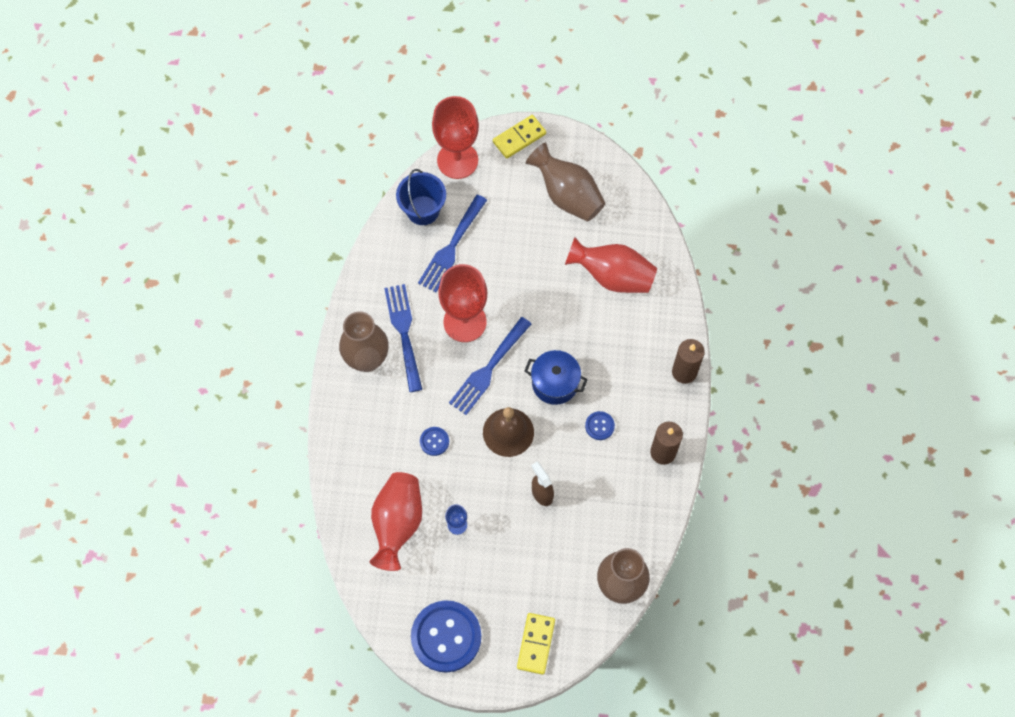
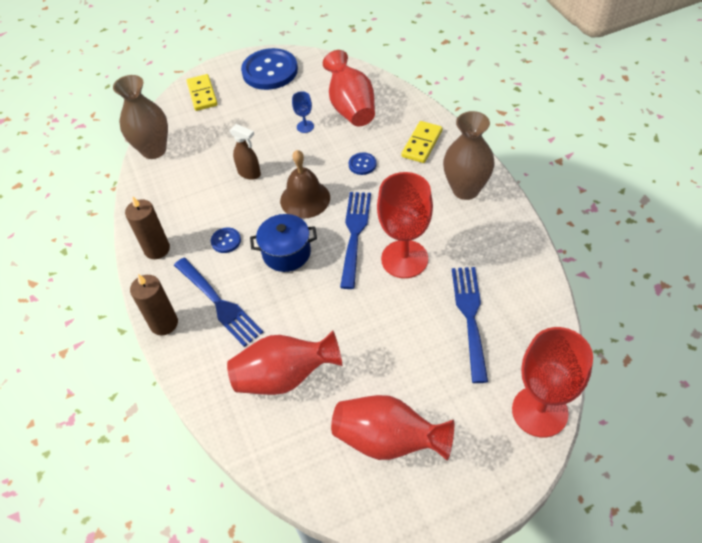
camera: 155 degrees right, 15 degrees down
(404, 333) = (451, 223): blue fork -> blue fork (219, 303)
(423, 210) = (529, 336): blue bucket -> none
(519, 138) = (493, 482): yellow domino -> yellow domino (422, 144)
(567, 195) = (388, 440): brown vase -> red vase

